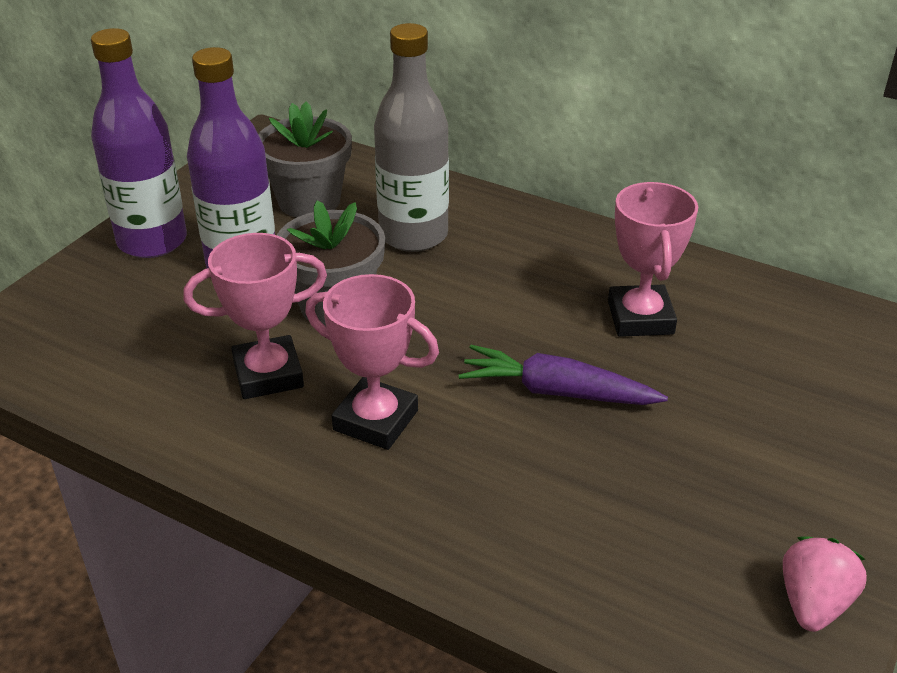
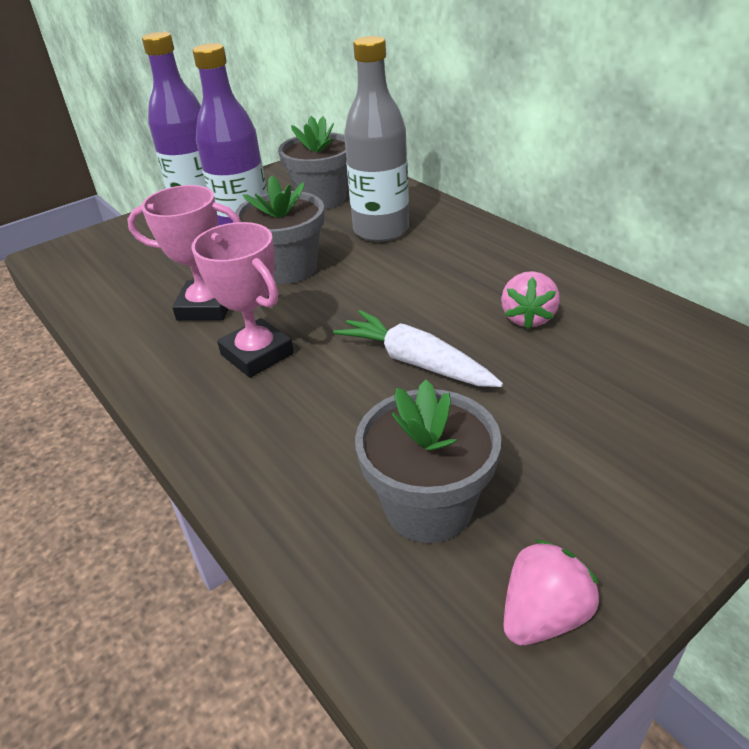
camera: 25 degrees right, 0 degrees up
(557, 392) = (416, 362): purple carrot -> white carrot
(640, 318) = (528, 318): pink trophy -> pink strawberry
(662, 538) = (428, 506): none -> grey flower pot

